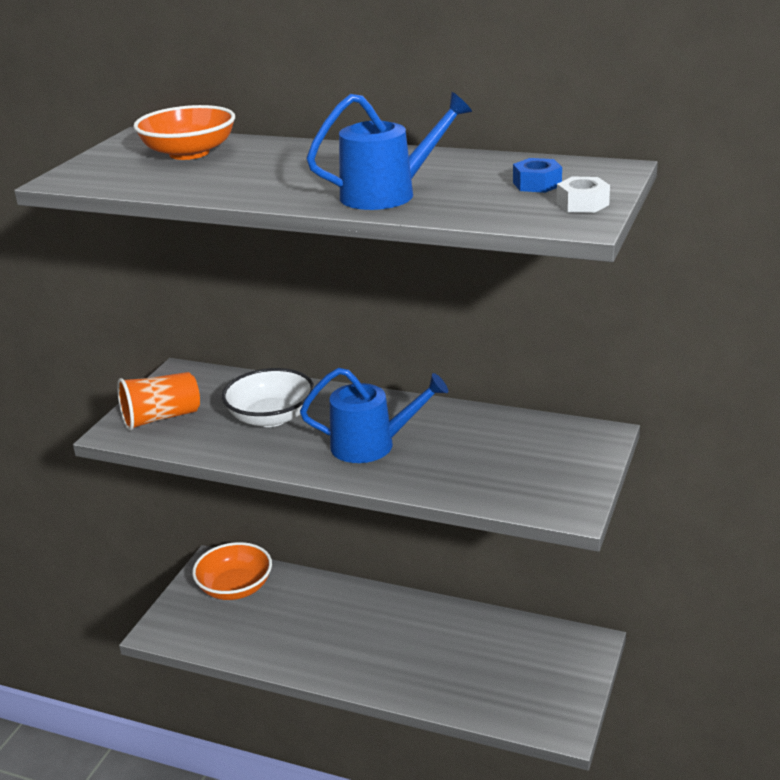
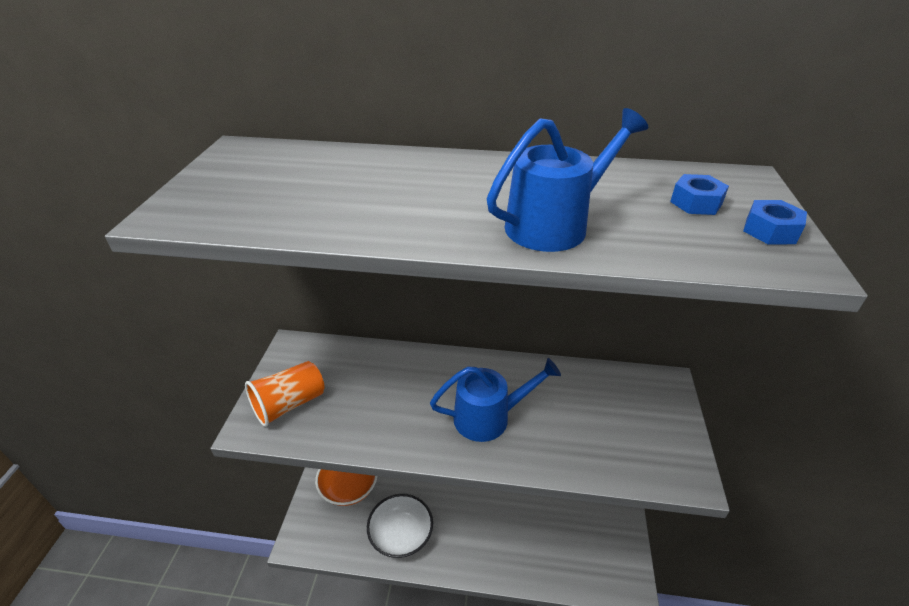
camera: 15 degrees left, 10 degrees up
(189, 153) = (301, 170): orange bowl -> none
(271, 417) = (389, 392): white bowl -> white bowl (401, 535)
(582, 204) = (770, 231): white nut -> blue nut

